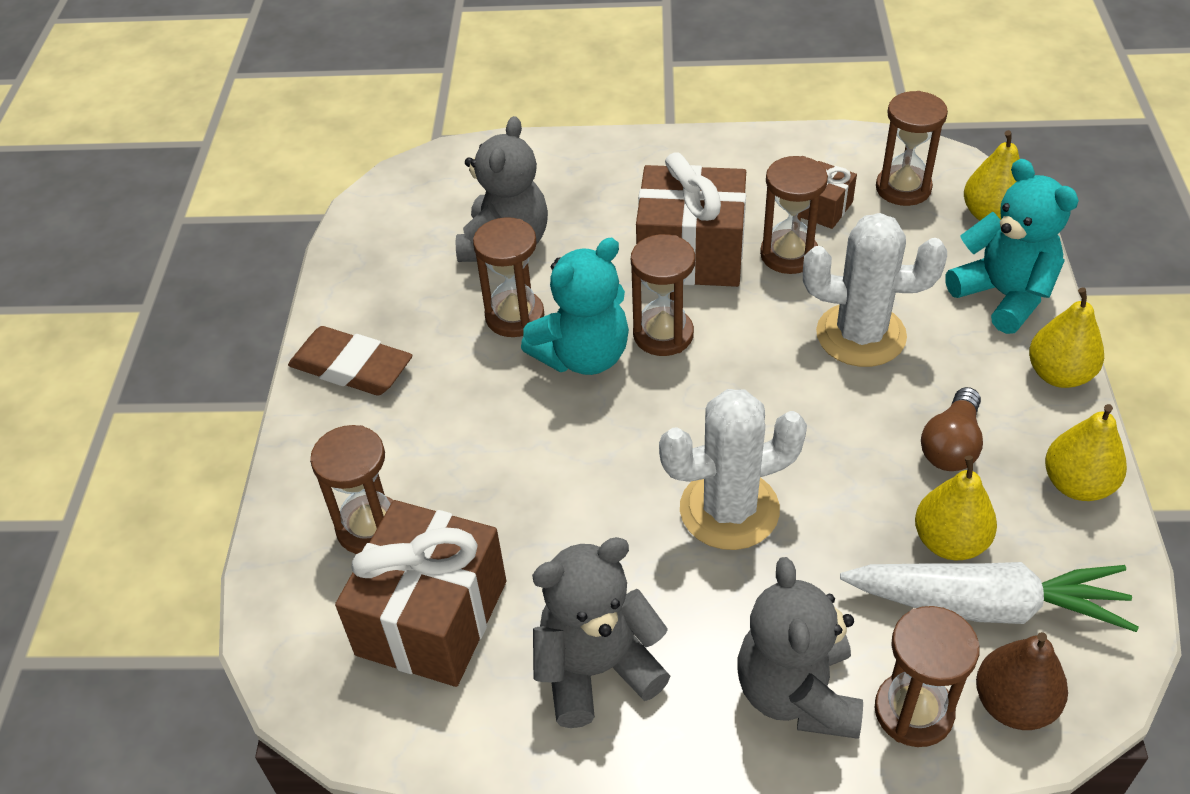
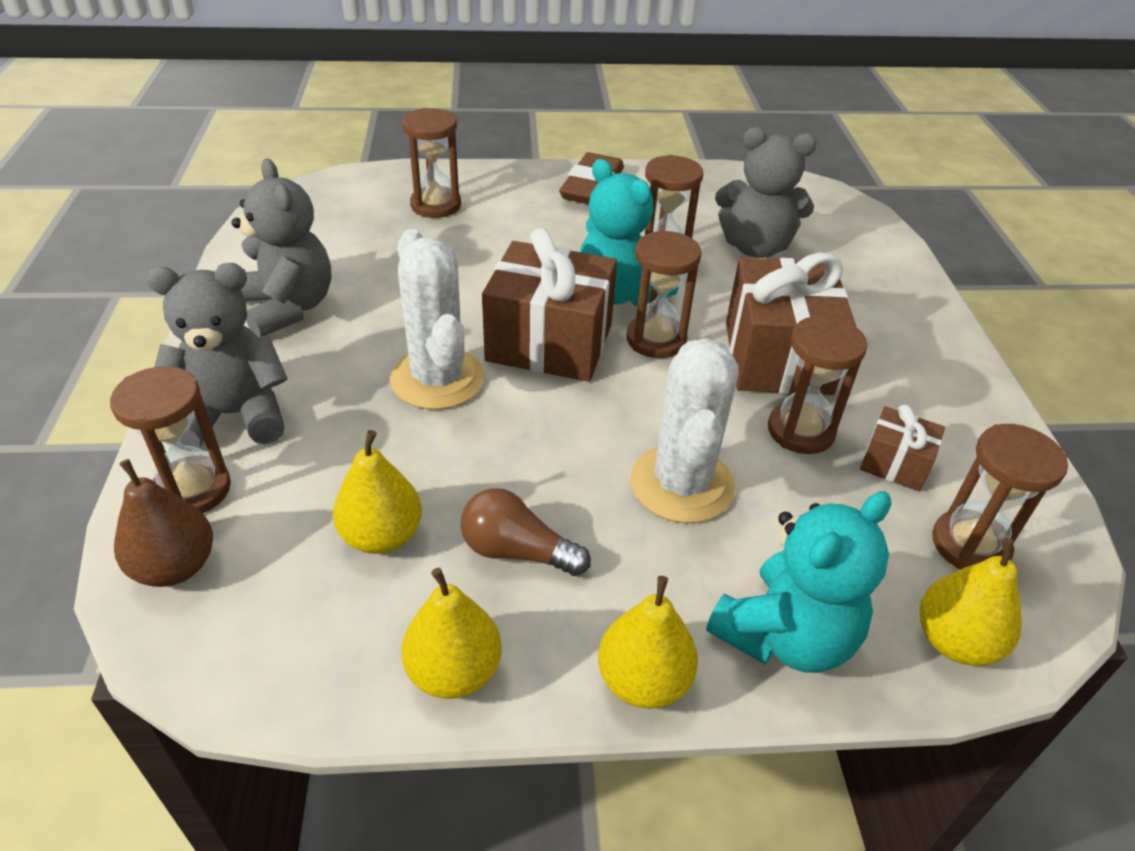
camera: 80 degrees right, 5 degrees down
(432, 618) = (352, 234): brown gift -> brown gift (549, 343)
(986, 606) = (295, 558): white carrot -> none

